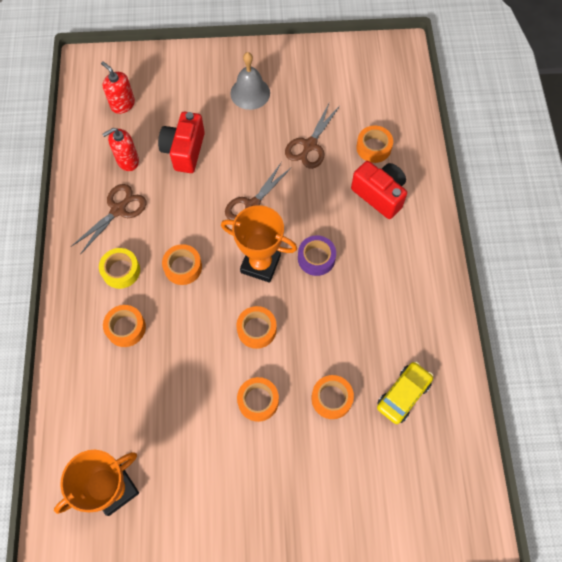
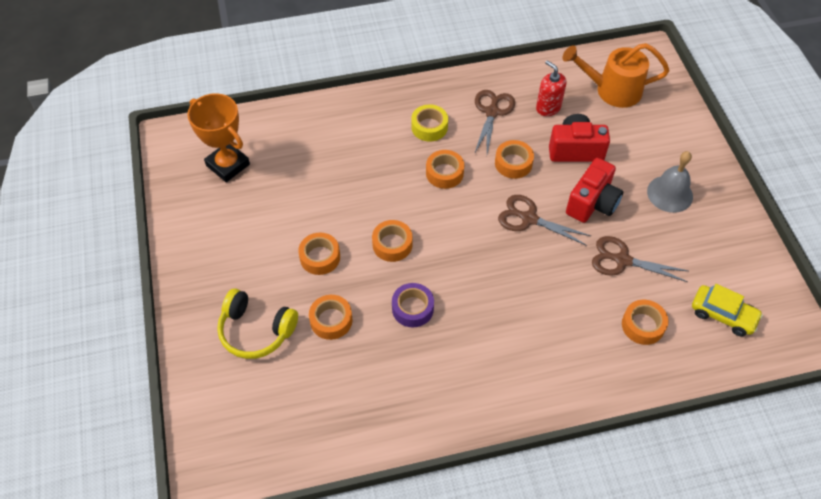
camera: 80 degrees right, 10 degrees down
(118, 210) = (492, 112): brown scissors -> brown scissors turned 105 degrees counterclockwise
(122, 104) = (611, 90): red soap dispenser -> orange watering can
(126, 328) = (373, 142): orange tape -> orange tape (513, 163)
(260, 264) = (464, 236): orange trophy -> none
(316, 258) = (483, 285): purple tape -> purple tape (412, 308)
(332, 473) = (256, 331): none -> yellow headphones
(379, 195) = (580, 339): red camera -> red camera (592, 203)
(403, 395) = (345, 388): yellow car -> yellow car (723, 315)

